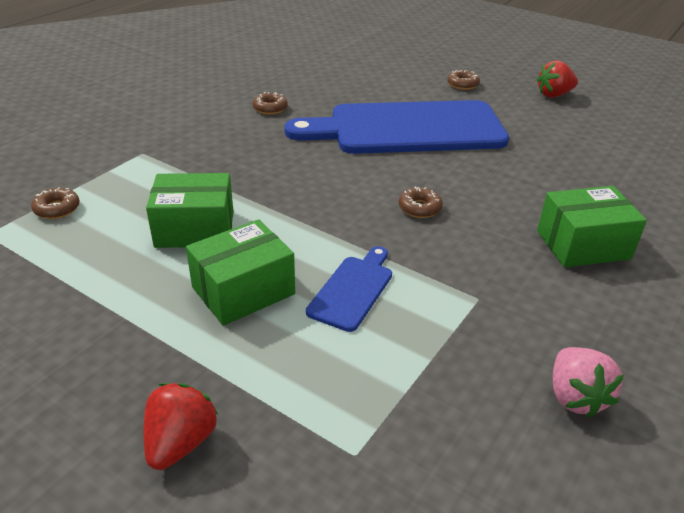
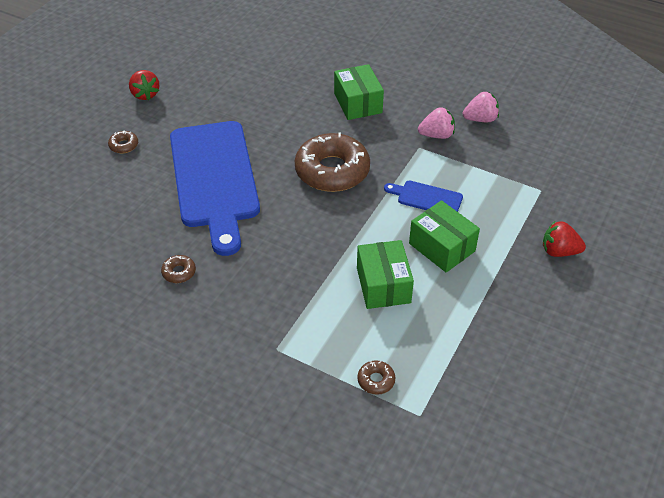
camera: 95 degrees left, 10 degrees up
(419, 208) = (332, 171): brown donut -> brown donut, size x2.46
(513, 324) = (436, 135): none -> pink strawberry

